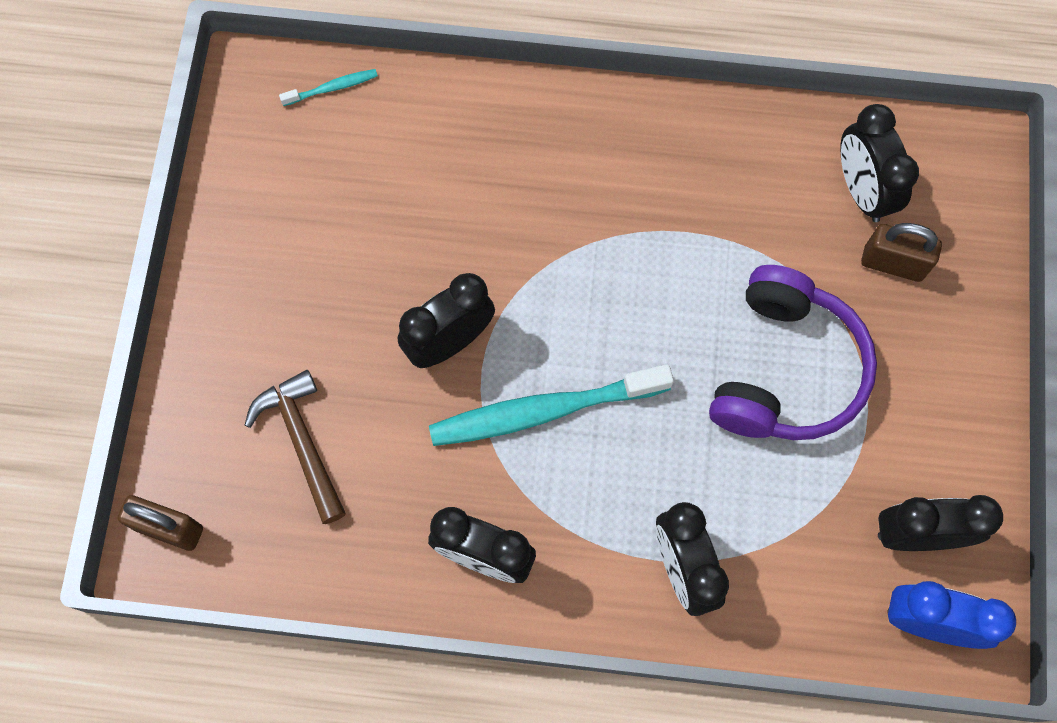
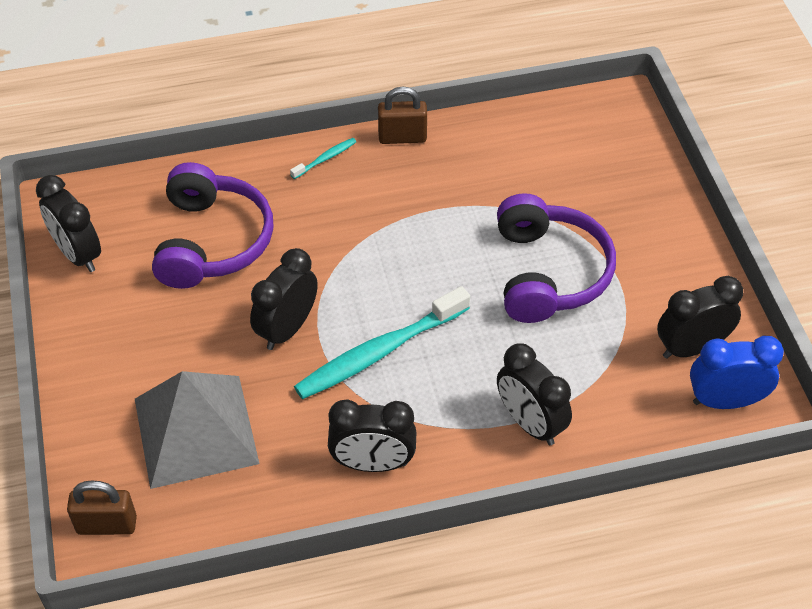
camera: 20 degrees left, 20 degrees down
(302, 442) = (195, 431): brown hammer -> grey pyramid
(332, 88) = (129, 192): turquoise toothbrush -> turquoise toothbrush (325, 159)
(404, 190) = (211, 241): none -> purple headphones
(861, 190) = (552, 149): black clock -> black clock (78, 254)
(892, 264) = (594, 186): brown padlock -> brown padlock (402, 137)

